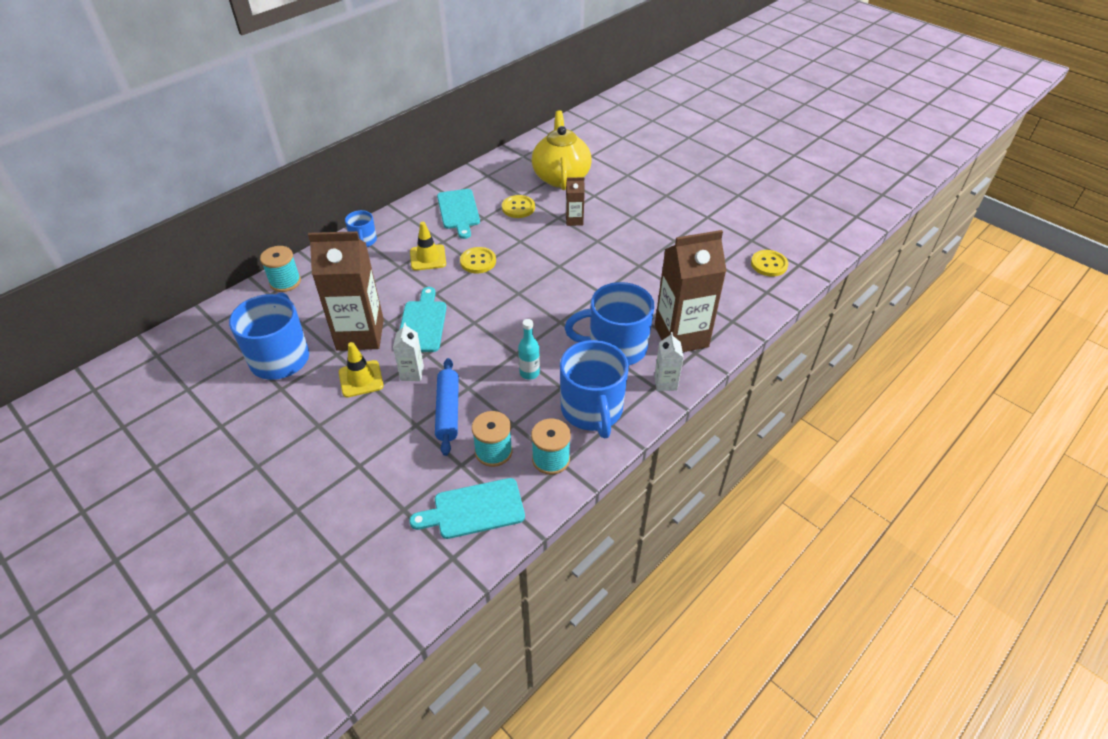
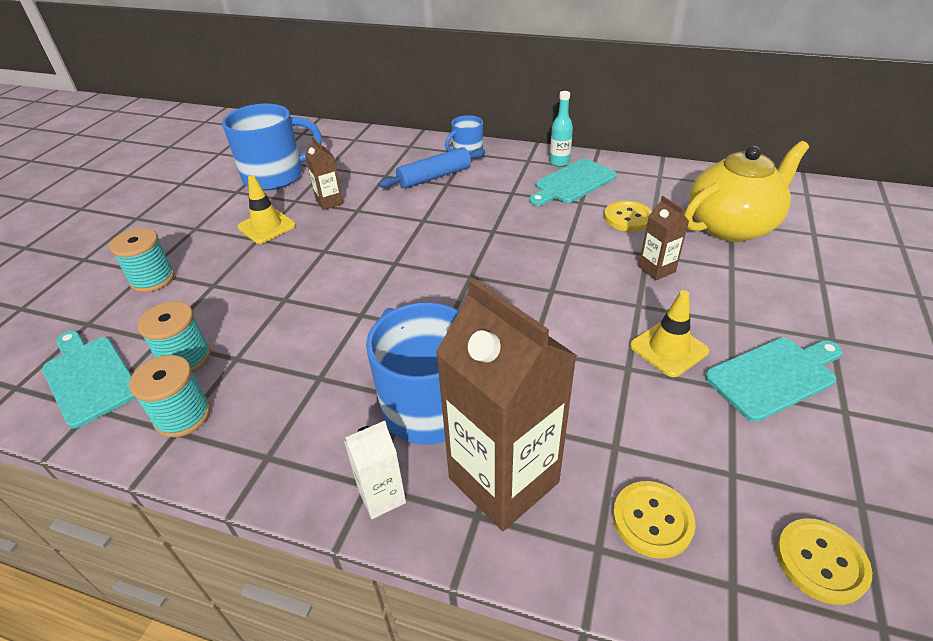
camera: 65 degrees right, 5 degrees down
(285, 282) = (376, 139): turquoise spool -> turquoise spool (152, 279)
(360, 335) = (329, 202): brown carton -> brown carton, size x0.46
(412, 373) = (289, 253): white carton -> none
(422, 324) = (369, 230): turquoise cutting board -> turquoise cutting board (774, 376)
(428, 258) = (476, 194): yellow traffic cone -> yellow traffic cone (668, 348)
(448, 411) = (241, 299): blue rolling pin -> blue rolling pin (434, 177)
(478, 261) = (500, 227): yellow button -> yellow button (652, 520)
(529, 373) = (331, 338): turquoise bottle -> turquoise bottle (559, 162)
(592, 410) = (287, 426): blue mug -> none

